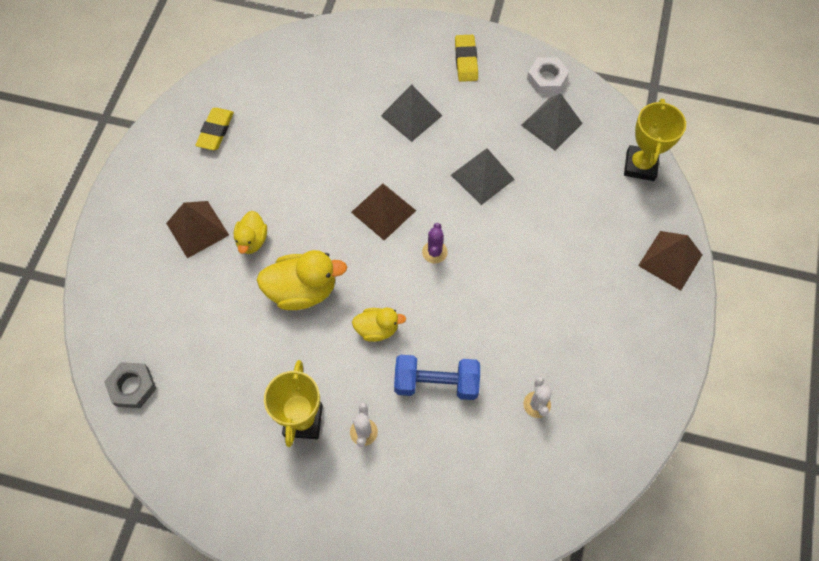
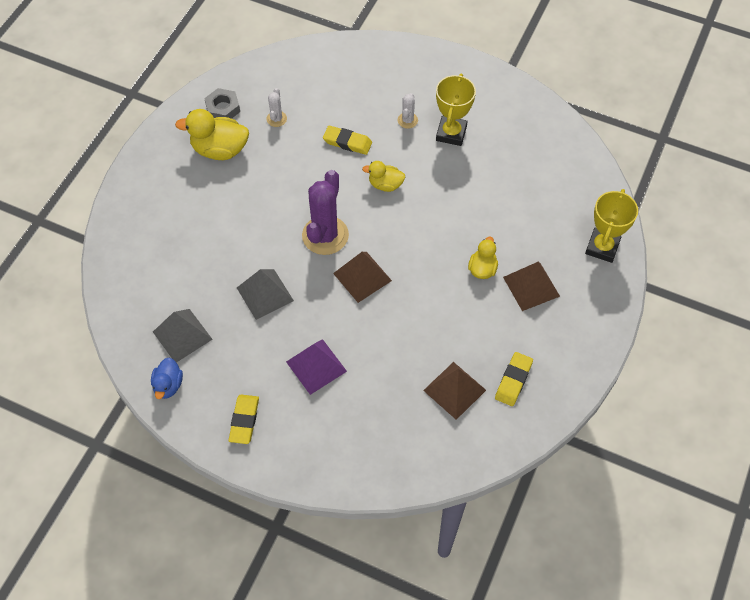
camera: 170 degrees left, 5 degrees down
(132, 387) = (581, 173): grey nut -> grey nut (223, 108)
(302, 290) = (442, 222): yellow duck -> yellow duck (220, 150)
(411, 115) = (316, 366): grey pyramid -> purple pyramid
(434, 252) = (325, 235): purple cactus -> purple cactus, size x2.12
(436, 383) = (347, 142): blue dumbbell -> yellow eraser
(546, 79) = (168, 385): white nut -> blue duck
(640, 166) = (117, 282): yellow trophy -> yellow trophy (602, 247)
(670, 260) = (130, 200): brown pyramid -> brown pyramid (454, 390)

